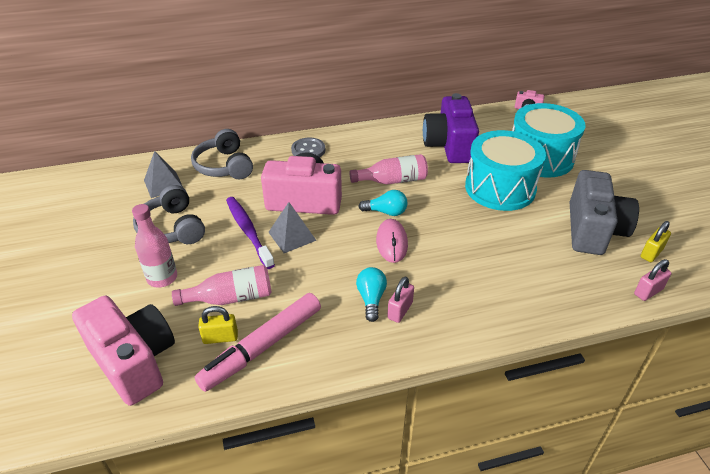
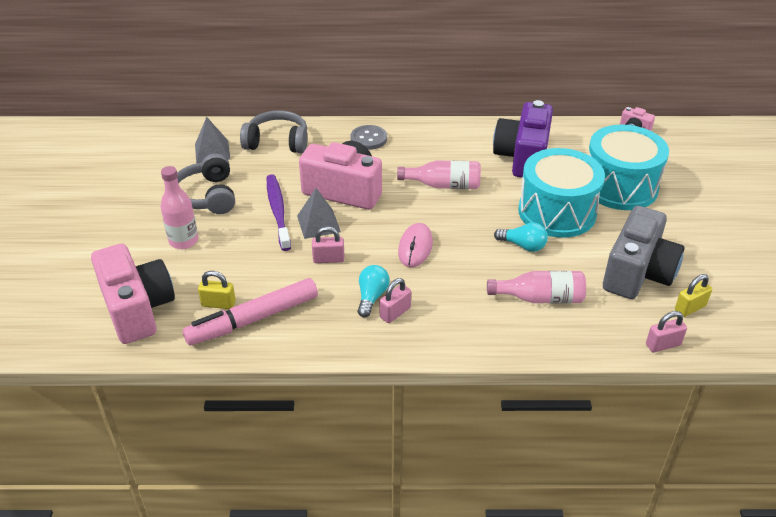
camera: 15 degrees right, 0 degrees up
(224, 166) = (277, 142): grey headphones -> grey headphones turned 105 degrees clockwise
(231, 298) = (240, 271): pink bottle -> pink bottle (540, 298)
(315, 269) = (328, 259): none -> pink padlock
(386, 212) = (423, 216): turquoise light bulb -> turquoise light bulb (523, 245)

